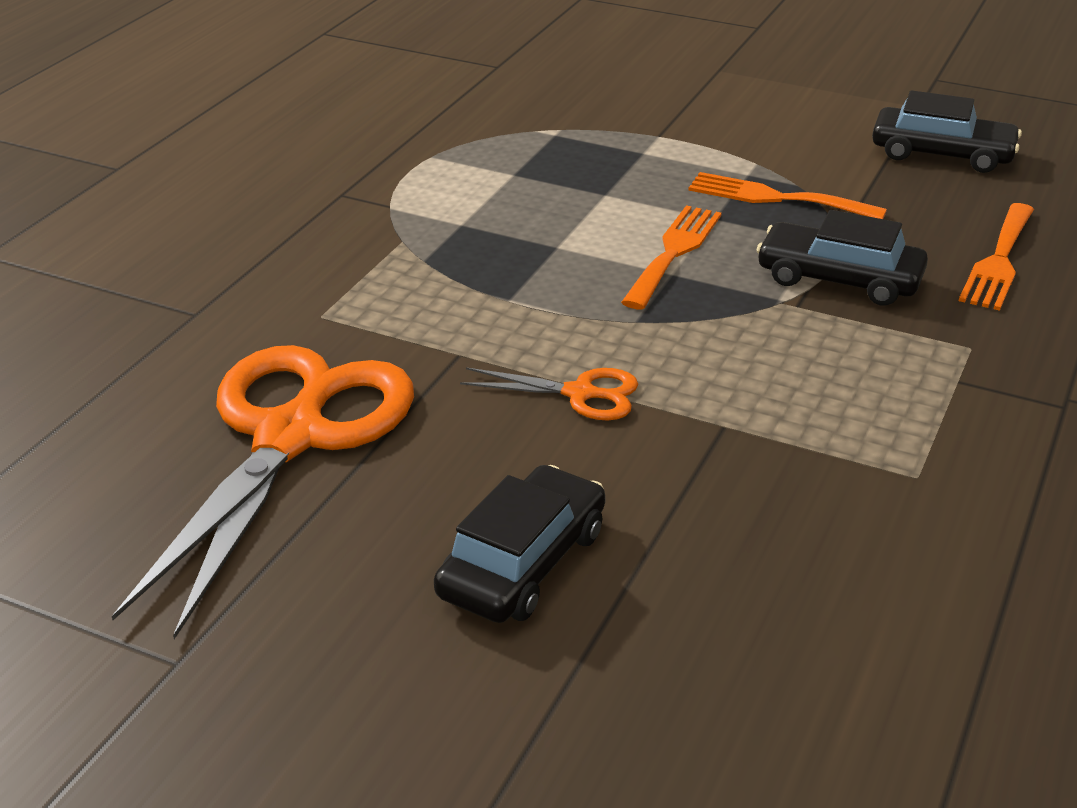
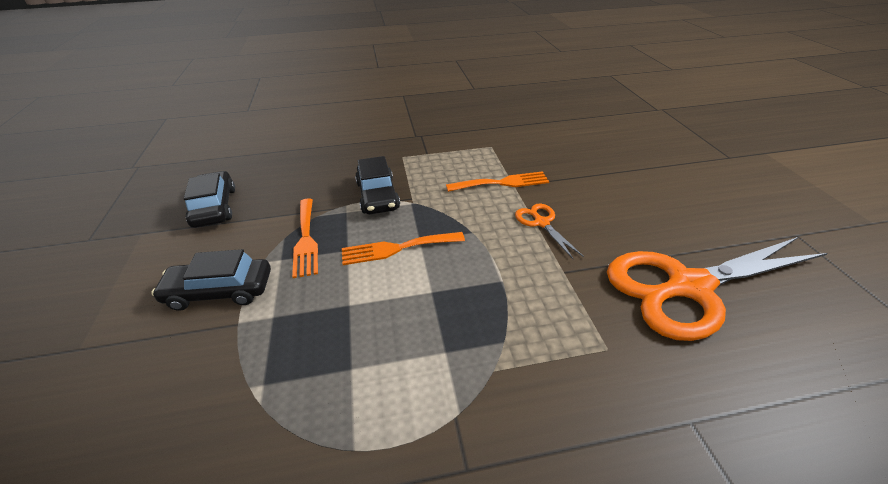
camera: 125 degrees left, 5 degrees up
(523, 563) = (638, 192): black car -> black car (220, 291)
(999, 261) = (326, 167): orange fork -> orange fork (502, 183)

